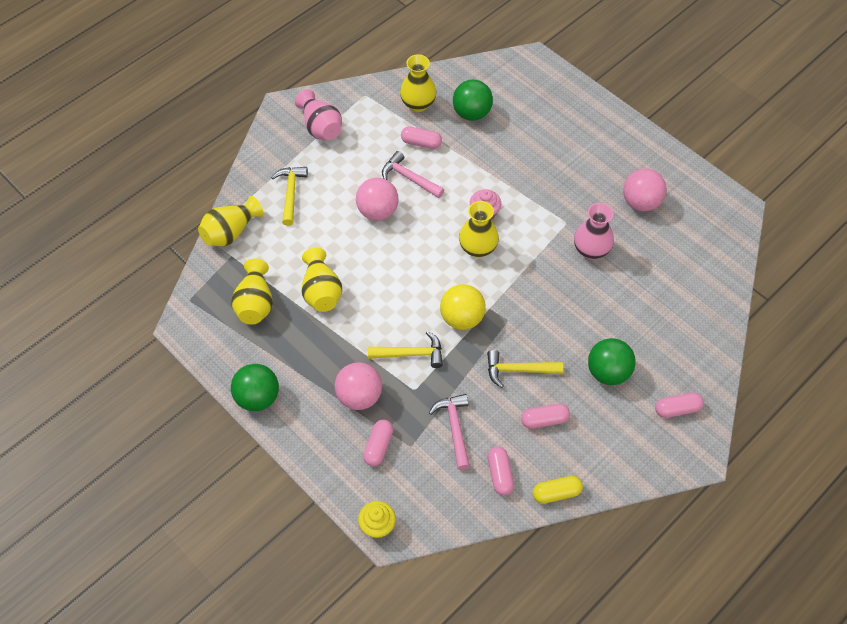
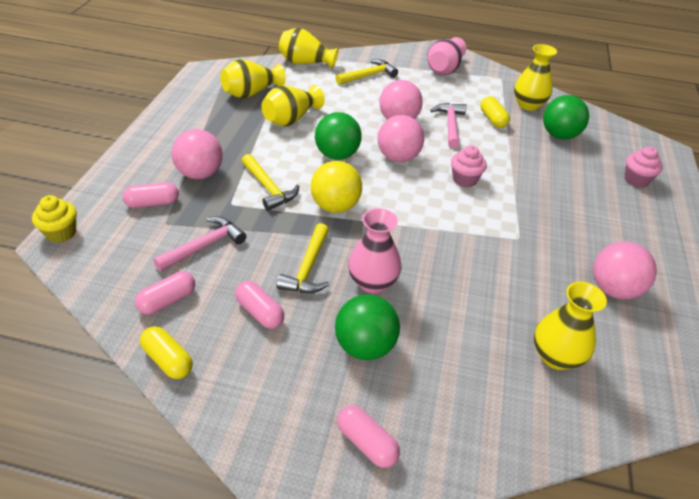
camera: 55 degrees right, 15 degrees down
(257, 397) = (162, 122): green ball -> green ball (337, 155)
(421, 143) = (492, 119): pink capsule -> yellow capsule
(428, 241) = (398, 157): none -> pink ball
(478, 248) = (422, 189): yellow vase -> yellow vase (556, 356)
(518, 370) = (308, 268): yellow hammer -> yellow hammer turned 135 degrees counterclockwise
(552, 106) = (636, 180): none -> pink cupcake
(591, 250) = (507, 270): pink vase -> pink vase (372, 282)

